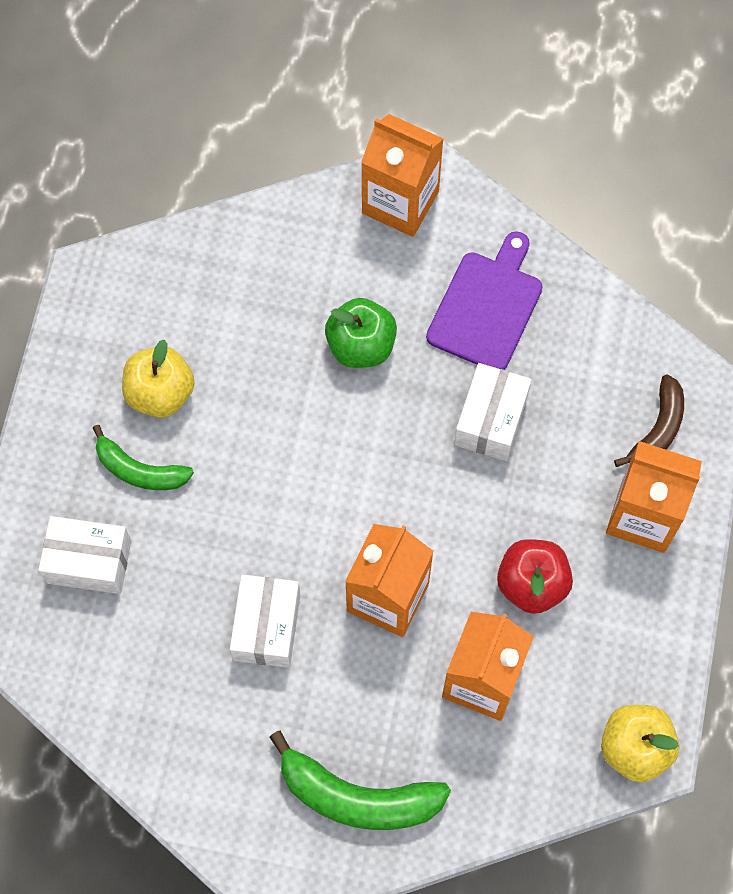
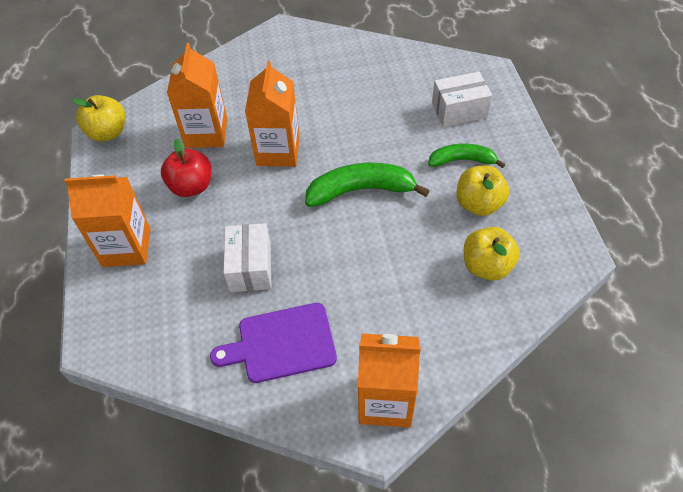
camera: 160 degrees right, 15 degrees down
(204, 305) = (486, 266): none -> yellow apple
(266, 627) = (341, 116): white box -> none
(357, 796) = (256, 68): green banana -> green banana (361, 190)
(361, 345) = (363, 281): green apple -> none
(487, 307) = (282, 343): purple cutting board -> purple cutting board turned 75 degrees clockwise
(657, 429) = (127, 304): brown banana -> none

